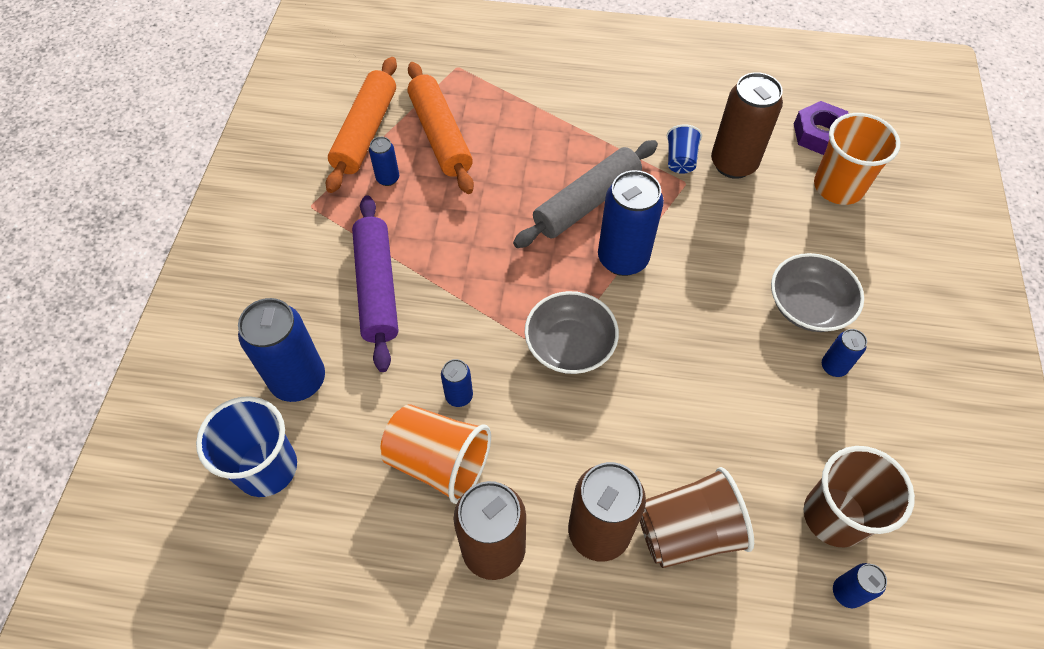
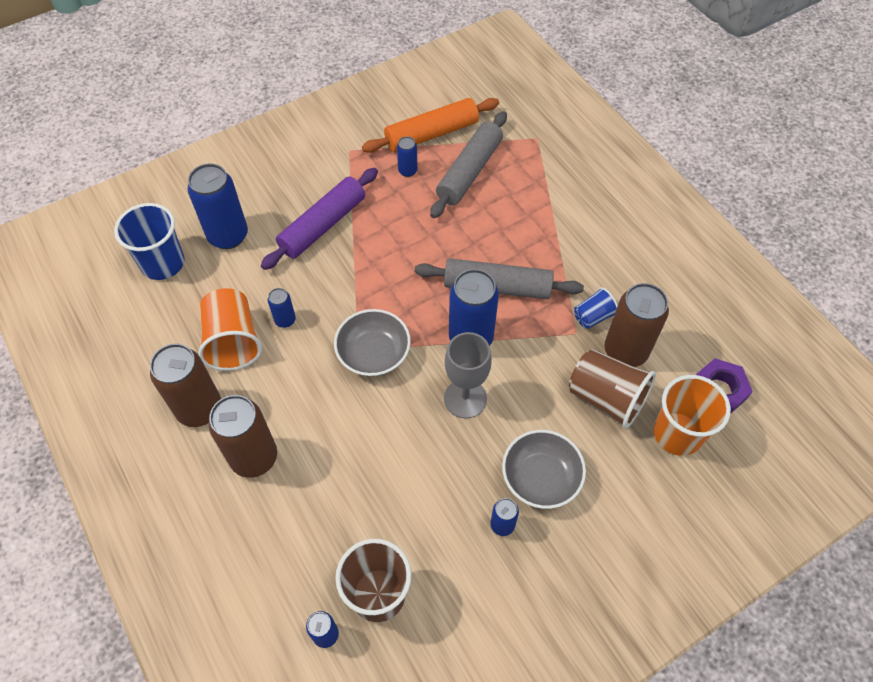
camera: 50 degrees right, 0 degrees up
(440, 135) = (469, 171): orange rolling pin -> grey rolling pin
(683, 306) = (465, 398): none -> grey goblet
(687, 531) = (294, 508): brown cup -> brown cup (606, 398)

